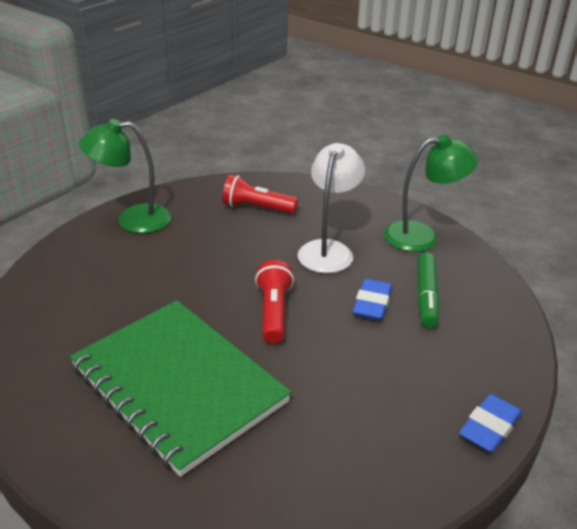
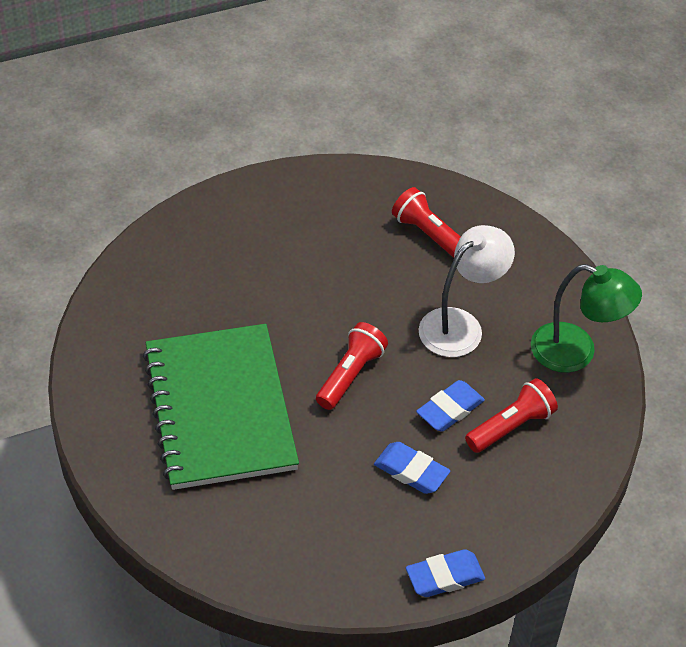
camera: 30 degrees right, 15 degrees up
(132, 219) = (292, 196): green lamp -> none
(384, 359) = (411, 471): none -> blue eraser
(426, 296) = (511, 426): green marker -> red flashlight

